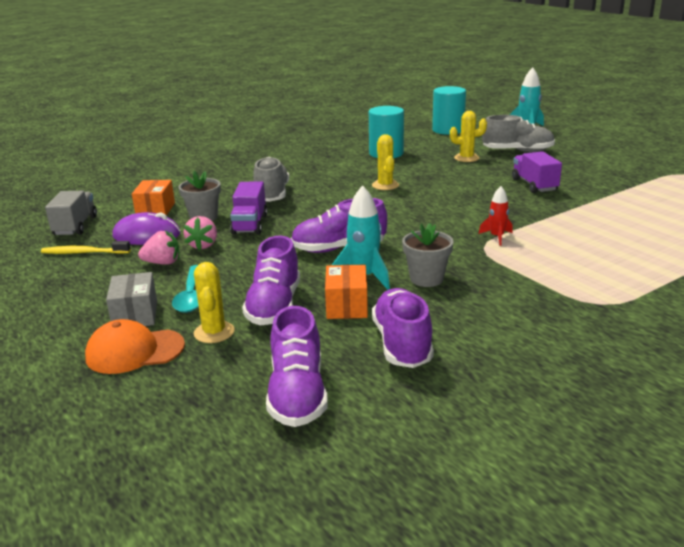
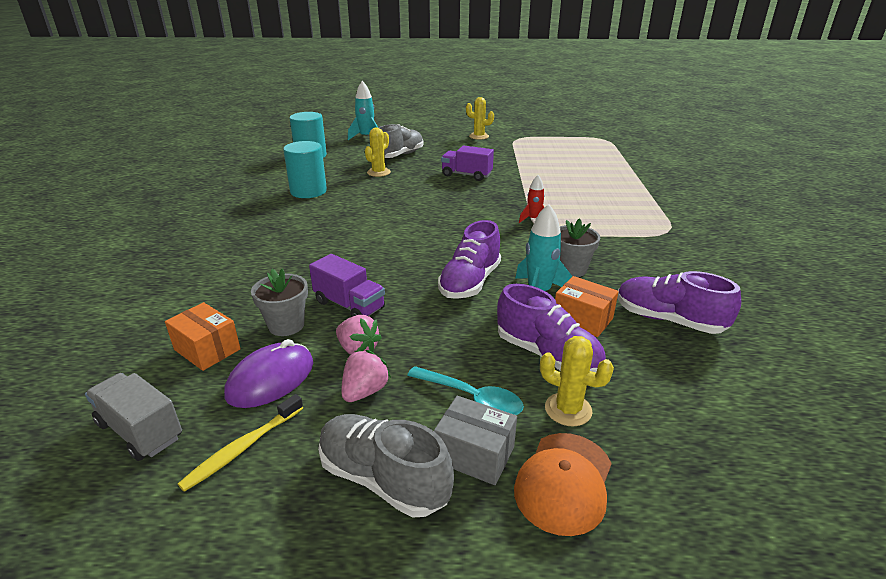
camera: 55 degrees left, 5 degrees up
(272, 195) = (298, 269): grey shoe -> grey shoe (383, 479)
(297, 394) = (720, 400): purple shoe -> none
(385, 185) = (374, 217): yellow cactus -> yellow cactus (479, 136)

